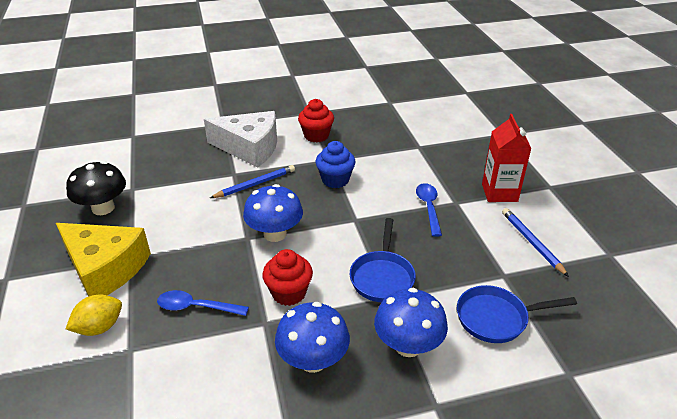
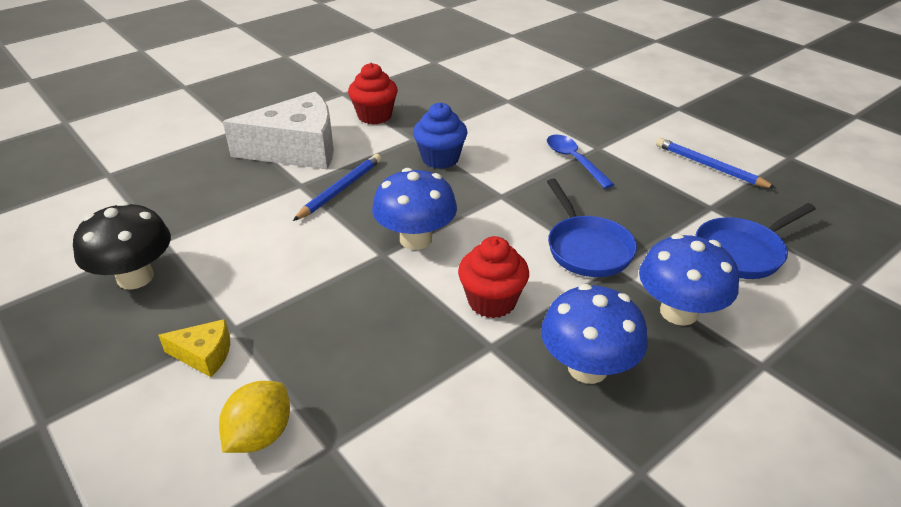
camera: 25 degrees left, 0 degrees up
(105, 268) = (204, 355): yellow cheese -> yellow cheese, size x0.44
(197, 307) = (384, 359): blue spoon -> none
(499, 193) = (635, 126): red carton -> none

